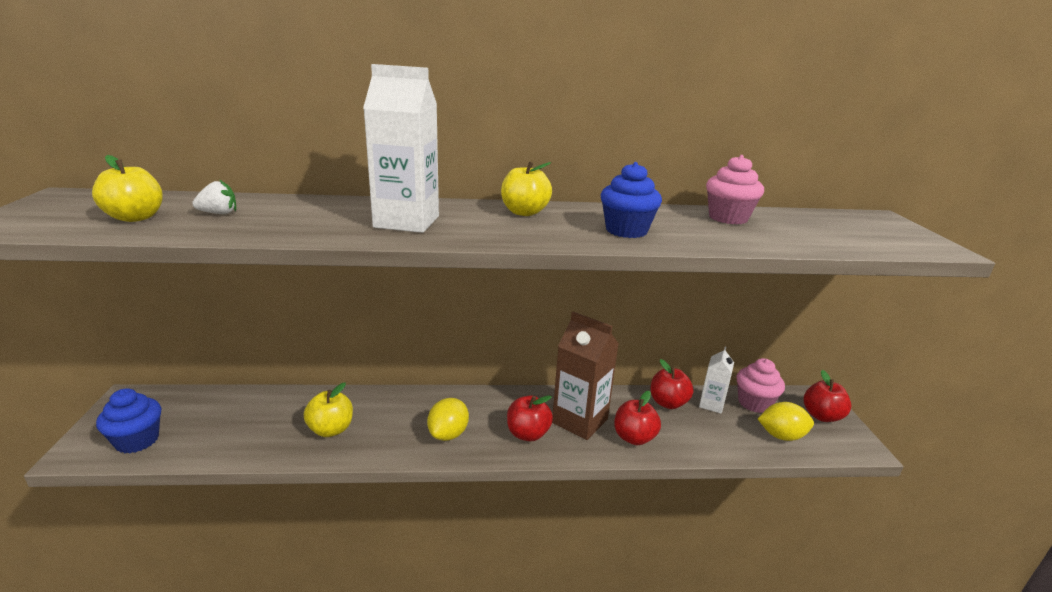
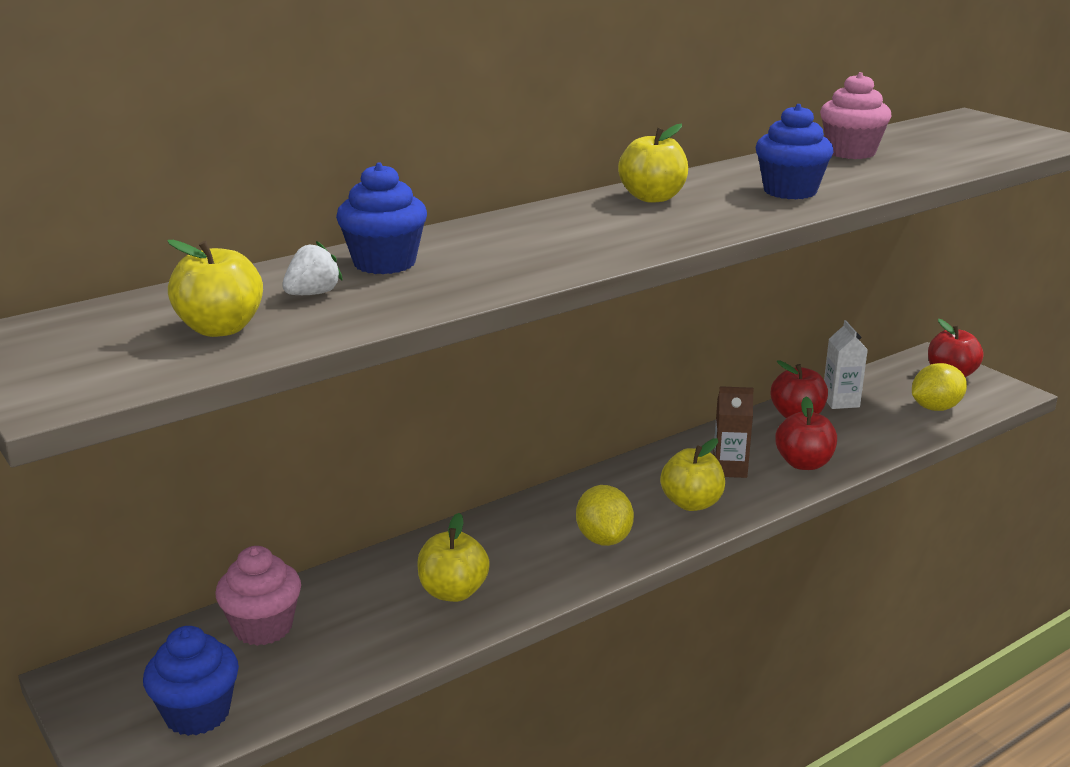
camera: 30 degrees left, 0 degrees up
(292, 208) = (384, 263): none -> blue cupcake
(406, 222) = (558, 242): white carton -> none
(528, 434) = (691, 503): red apple -> yellow apple
(579, 421) = (729, 469): brown carton -> brown carton, size x0.56
(754, 403) = (879, 385): pink cupcake -> pink cupcake (263, 627)

